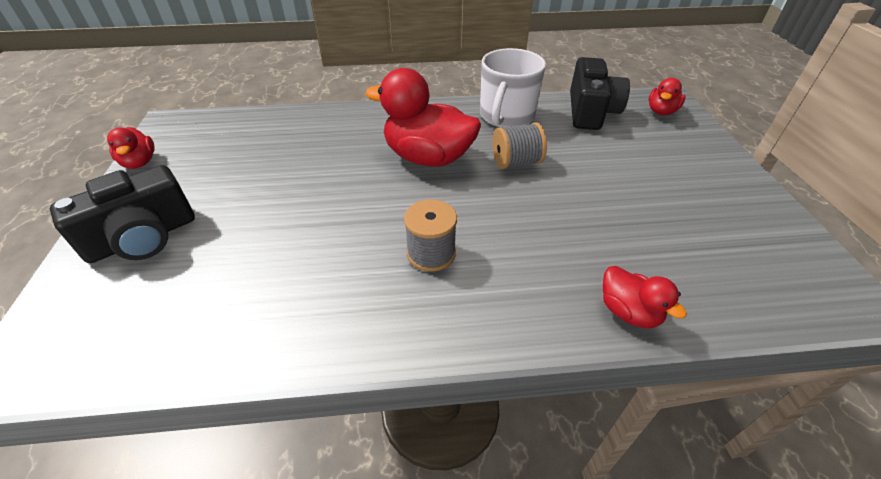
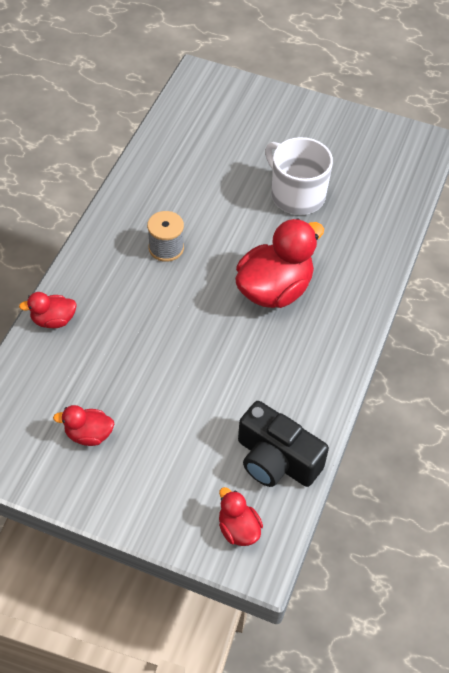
camera: 115 degrees right, 10 degrees up
(140, 162) = (369, 123): red duck -> red duck (88, 434)
(143, 238) = (273, 120): black camera -> none
(506, 116) = (308, 380): white mug -> white mug (296, 195)
(516, 162) = (231, 346): grey spool -> none

